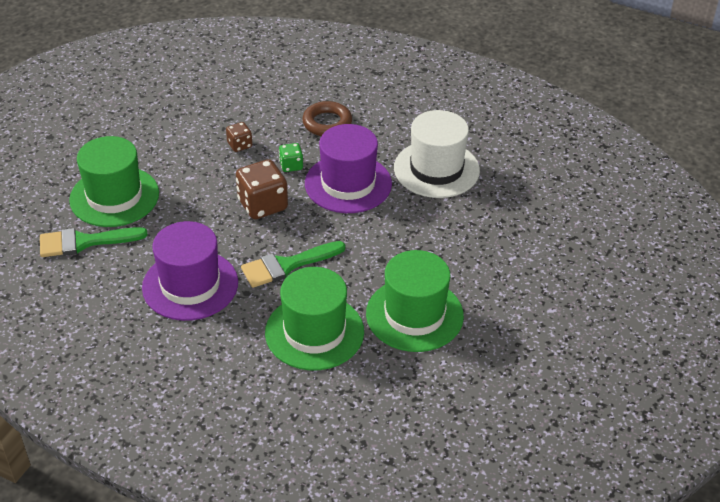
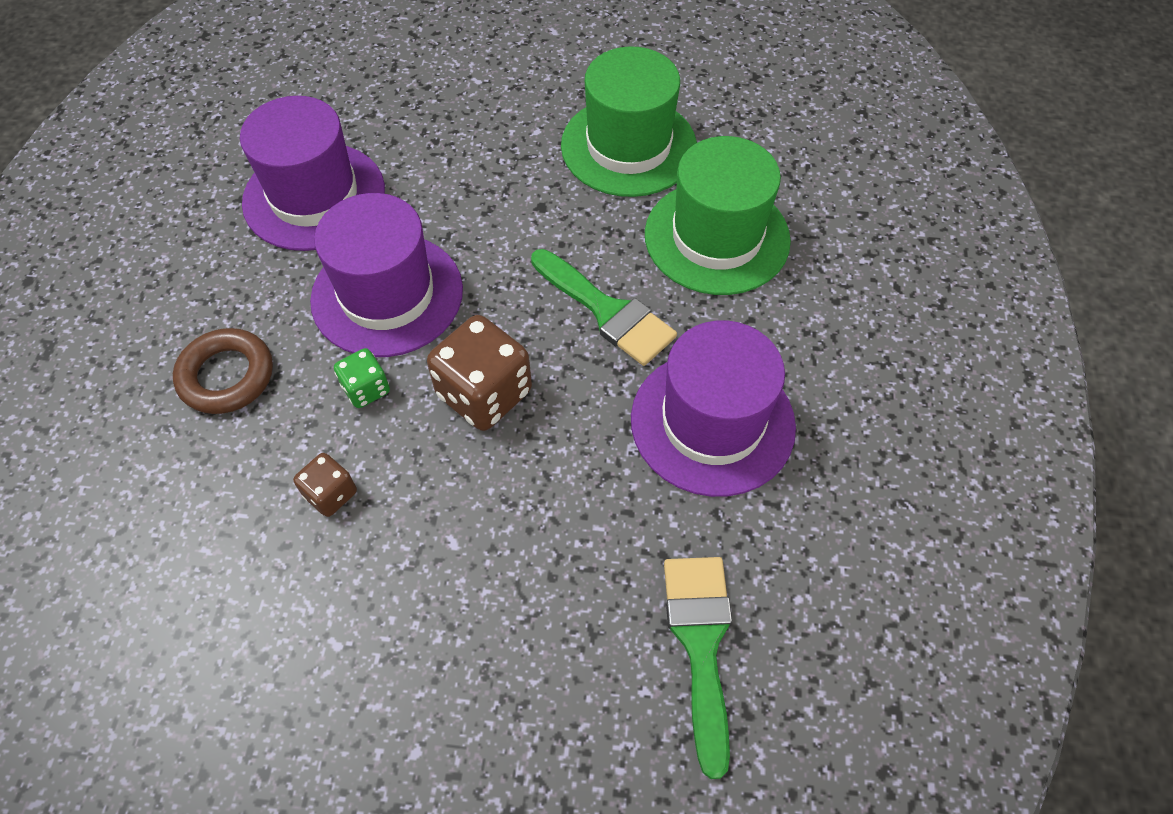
camera: 110 degrees left, 15 degrees up
(84, 242) = (700, 643): green brush -> green brush turned 150 degrees counterclockwise
(114, 196) = (558, 654): green hat -> none
(436, 169) = (314, 196): white hat -> purple hat

